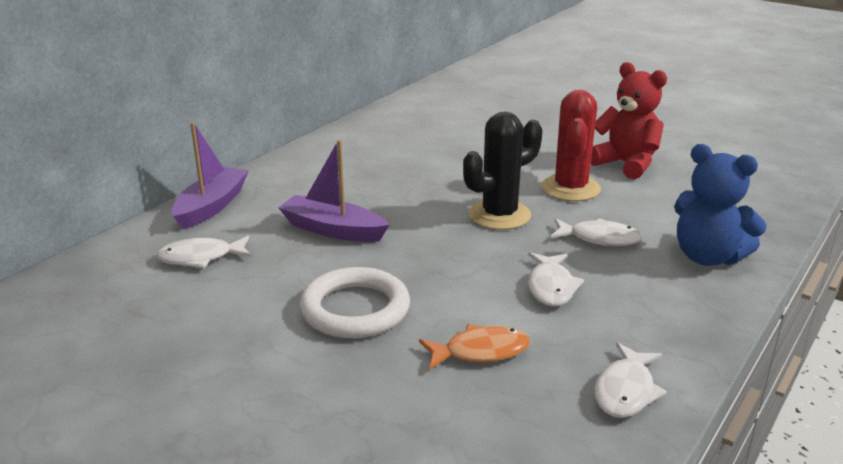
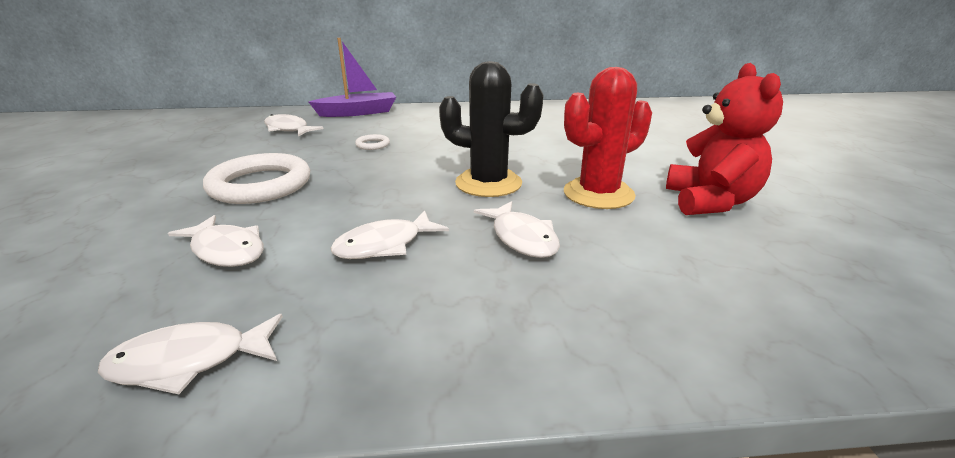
camera: 50 degrees right, 0 degrees up
(333, 230) = (373, 145): purple boat -> white ring
(480, 351) = (226, 250): orange fish -> white fish
(707, 257) = (593, 320): blue teddy bear -> none

